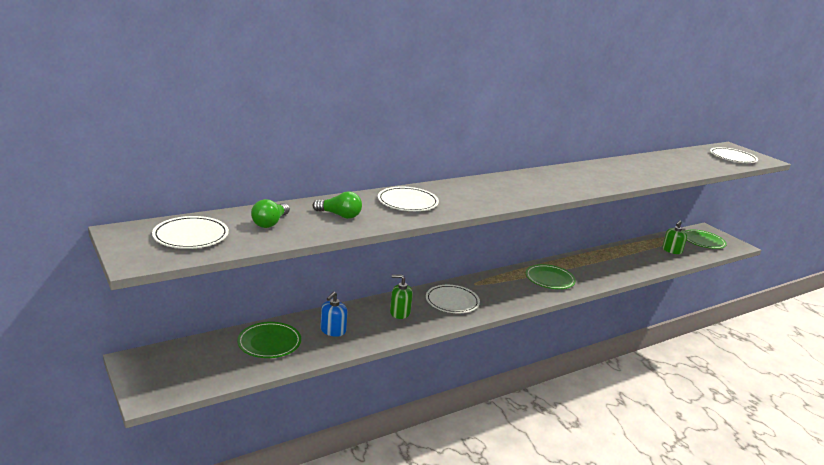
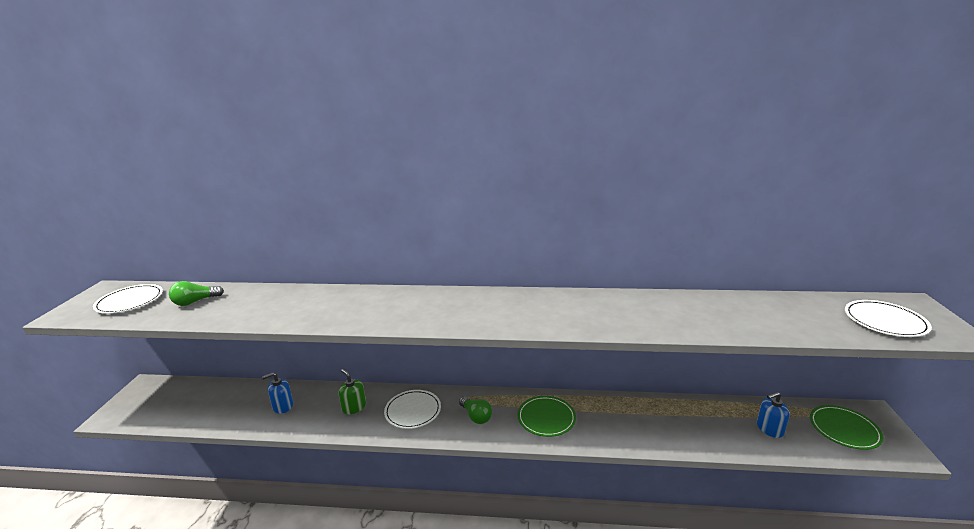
camera: 40 degrees right, 0 degrees up
(269, 343) = (229, 401): green plate -> none
(339, 215) = (254, 305): green light bulb -> green light bulb (476, 416)
(407, 202) = (331, 304): white plate -> none
(672, 250) = (769, 429): green soap dispenser -> blue soap dispenser

